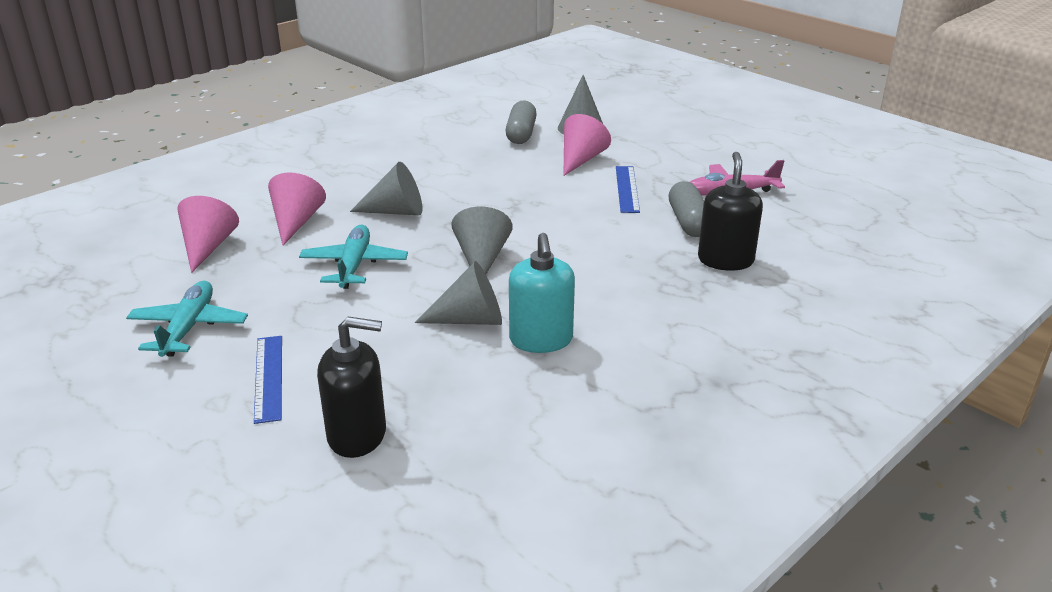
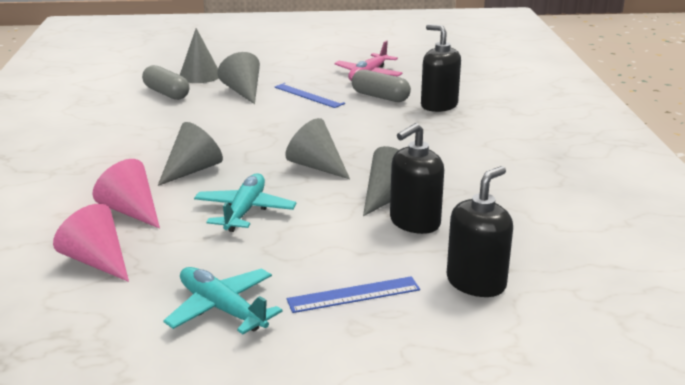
camera: 50 degrees left, 5 degrees down
(269, 377) = (353, 294): blue ruler -> blue ruler turned 45 degrees counterclockwise
(354, 265) = (244, 211): turquoise plane -> turquoise plane turned 60 degrees clockwise
(436, 354) = (414, 222): none -> black soap dispenser
(541, 340) = (447, 184): turquoise soap dispenser -> none
(581, 159) = (243, 92): pink cone -> grey cone

